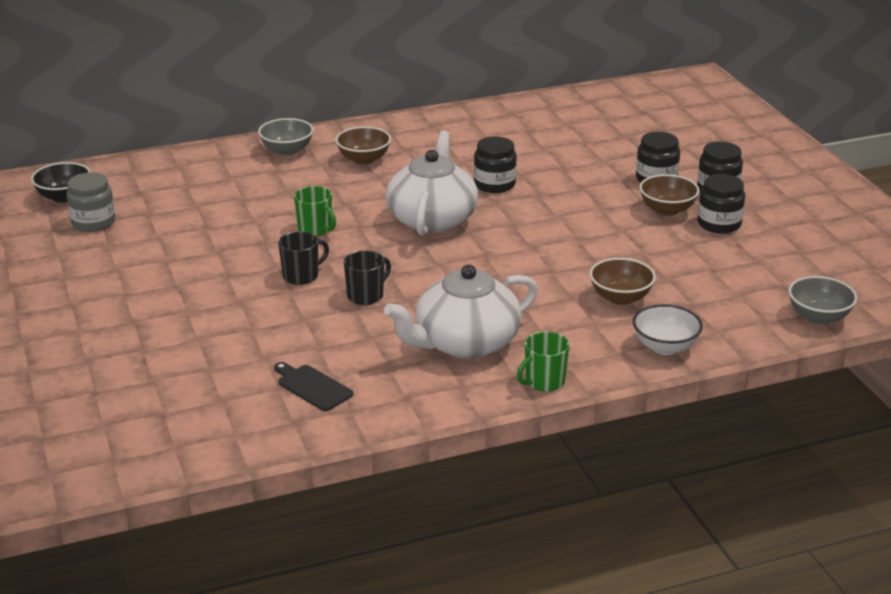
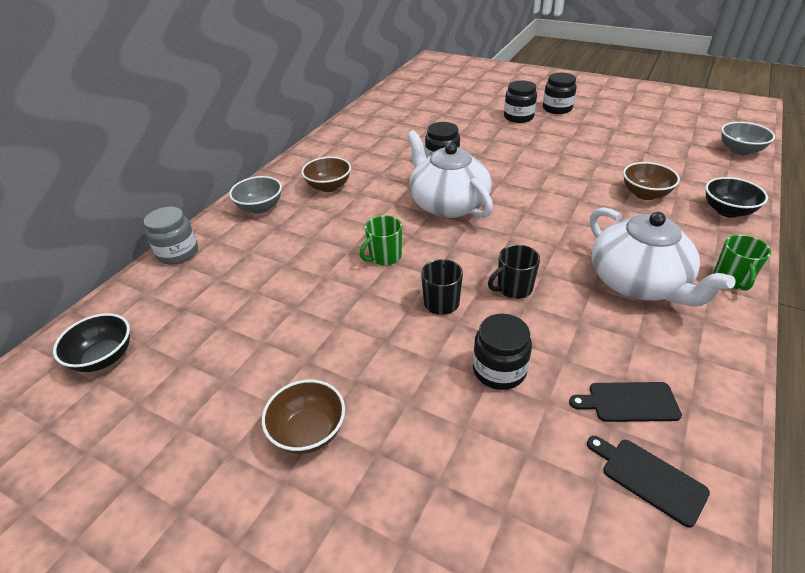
camera: 40 degrees left, 10 degrees up
(93, 222) = (175, 367): grey jar -> grey jar (178, 253)
(252, 417) = (649, 478): none -> black cutting board
(315, 229) = (384, 257): green mug -> green mug turned 135 degrees clockwise
(366, 296) = (513, 288): black mug -> black mug turned 120 degrees counterclockwise
(465, 343) = (638, 282): white teapot -> white teapot turned 45 degrees counterclockwise
(665, 347) = (727, 211): white bowl -> black bowl
(667, 210) = (558, 130): brown bowl -> brown bowl (309, 432)
(719, 224) = (596, 126): black jar -> black jar (499, 370)

